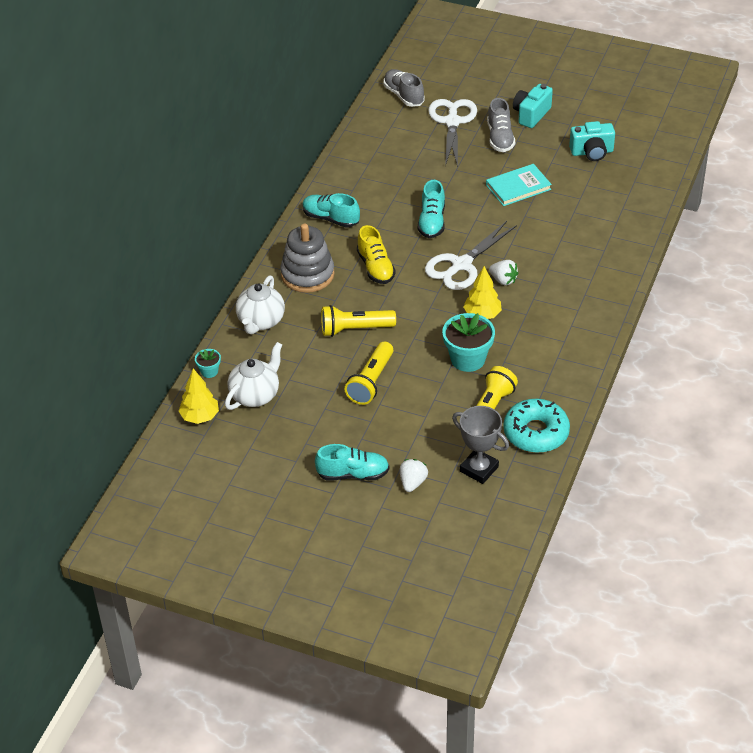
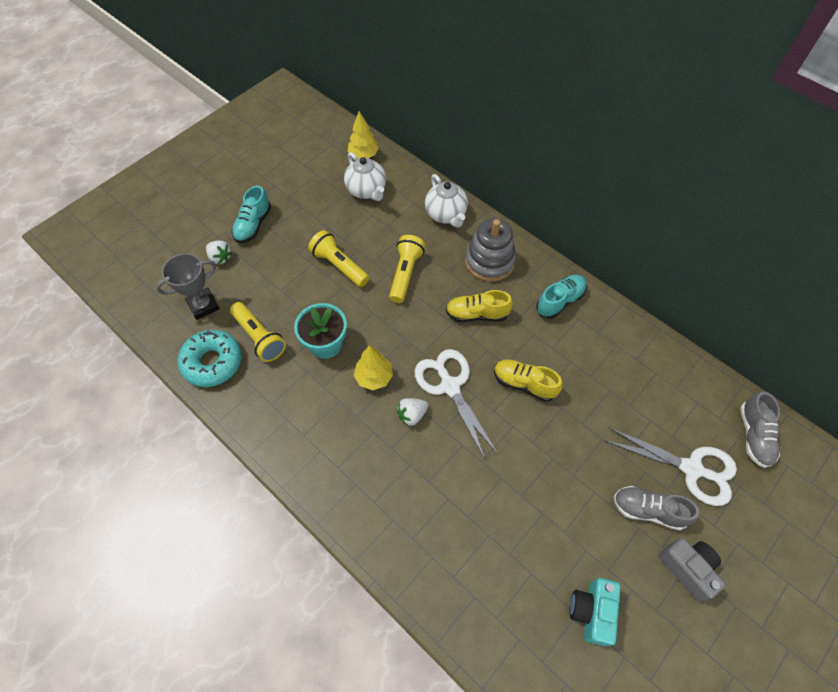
camera: 110 degrees right, 15 degrees up
(209, 371) = (407, 171): turquoise flower pot -> none
(260, 321) = (446, 215): white teapot -> white teapot turned 150 degrees counterclockwise
(403, 95) = (754, 435): grey shoe -> grey shoe turned 105 degrees clockwise
(432, 222) = (524, 384): turquoise shoe -> yellow shoe
(518, 187) = (552, 492): turquoise book -> none
(531, 114) = (687, 568): turquoise camera -> grey camera

